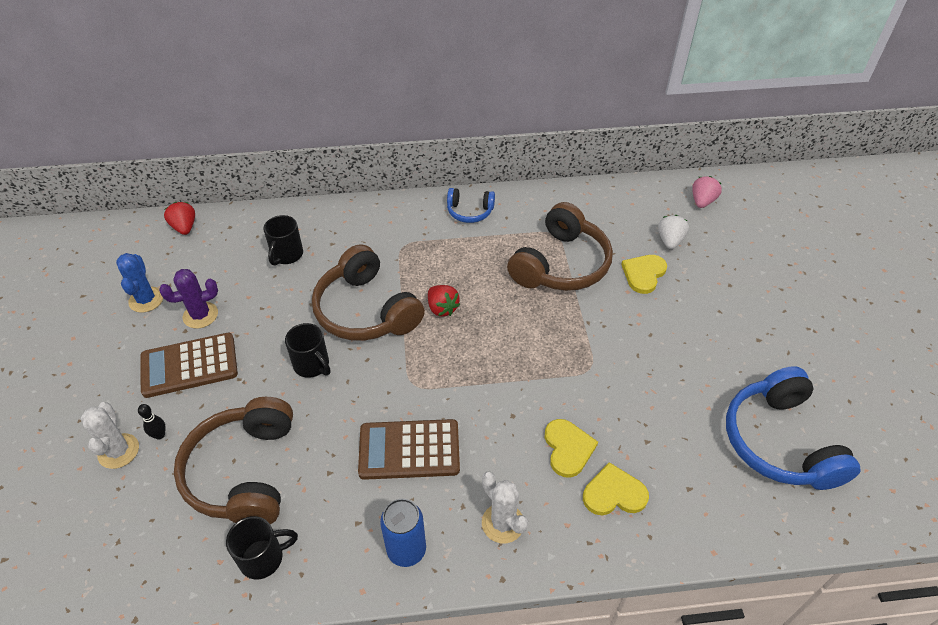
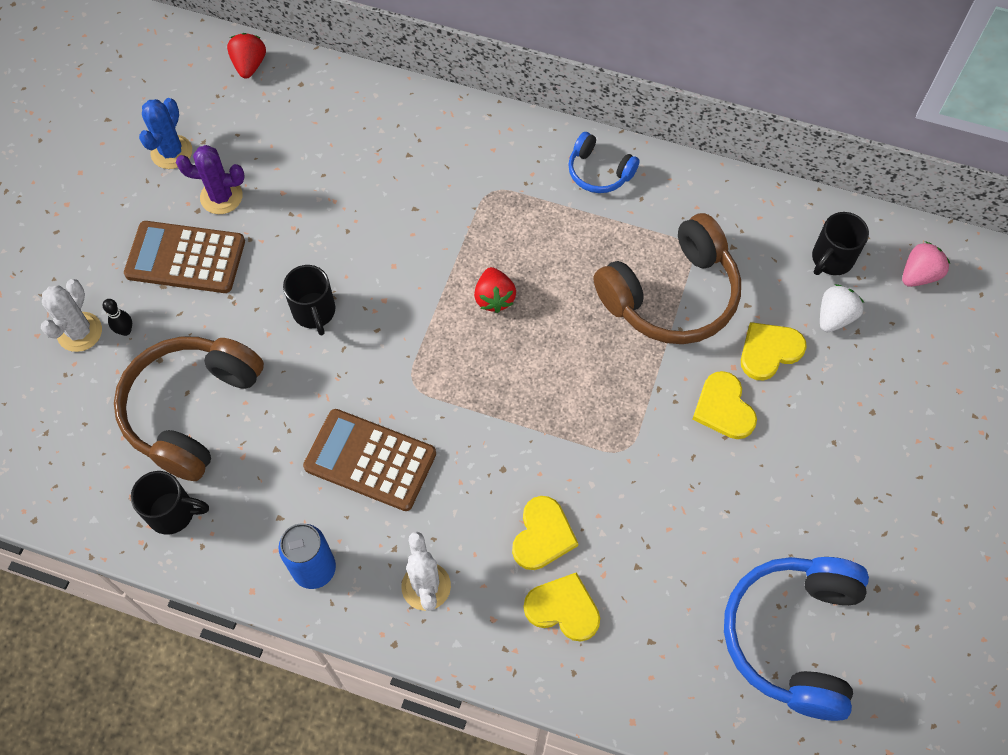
camera: 25 degrees right, 15 degrees up
(286, 255) = (349, 151): black mug -> black mug (831, 259)
(366, 310) = (405, 265): brown headphones -> none
(638, 317) = (724, 408): none -> yellow heart

